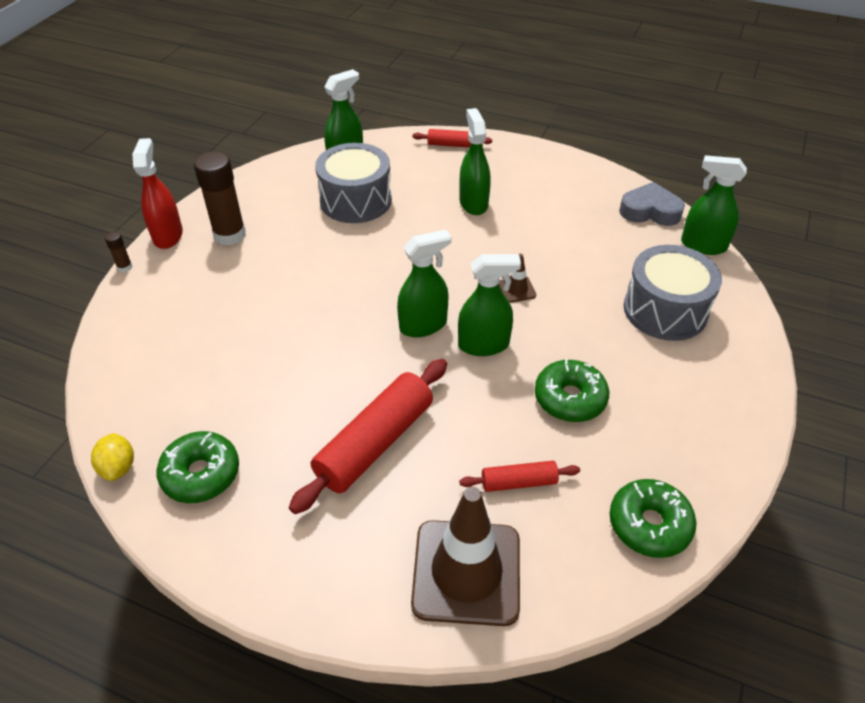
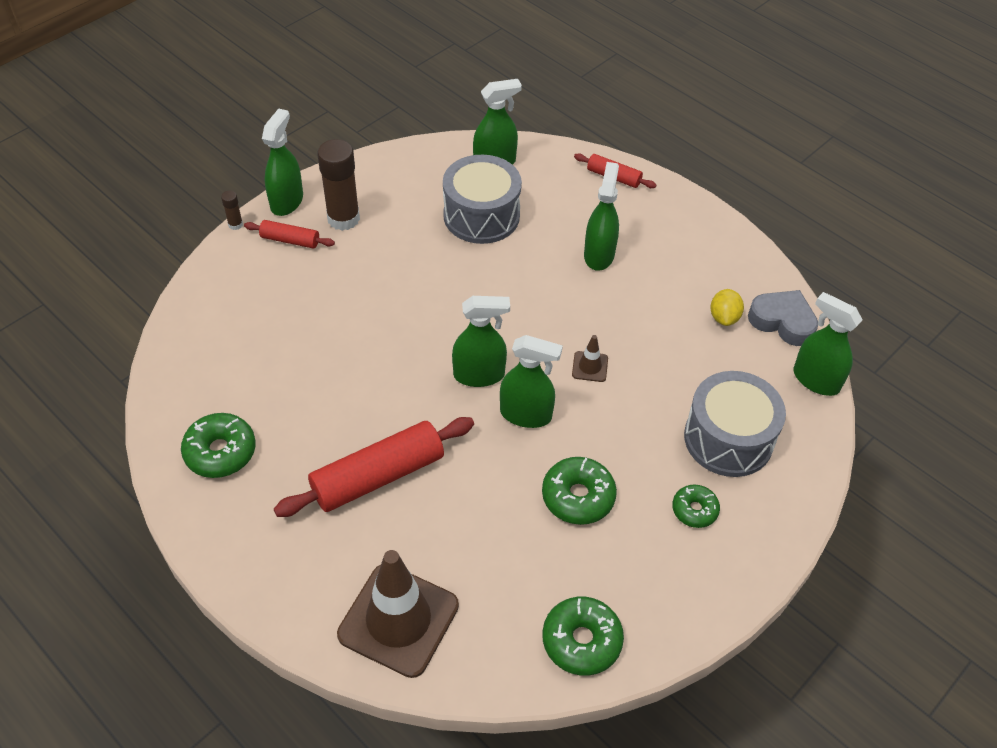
camera: 20 degrees right, 5 degrees up
(118, 467) = (157, 422): yellow lemon -> yellow lemon (724, 317)
(168, 235) = (287, 201): red spray bottle -> green spray bottle
(519, 482) = (486, 558): red rolling pin -> red rolling pin (290, 240)
(674, 375) = (694, 510): none -> green donut

